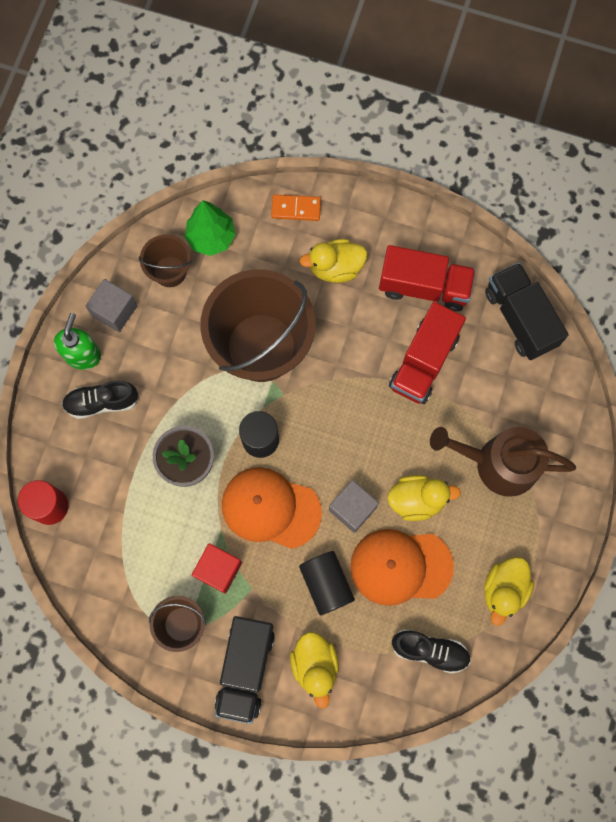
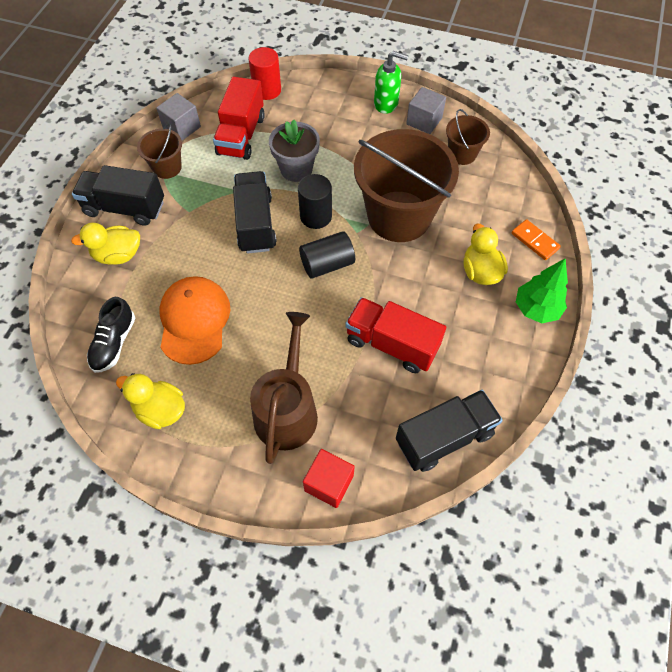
camera: 90 degrees right, 15 degrees down
(102, 402) = (348, 116): black shoe -> none
(211, 237) = (496, 180): green tree -> green tree (536, 309)
(218, 569) = (207, 190): red cube -> red cube (329, 483)
(270, 508) = (255, 224): orange cap -> black truck
(296, 208) = (535, 241): orange domino -> orange domino turned 45 degrees counterclockwise
(326, 584) = (186, 263): black cylinder -> black cylinder (327, 264)
(352, 508) = (251, 283): grey cube -> grey cube (182, 127)
(417, 500) = (255, 335): yellow duck -> none
(424, 286) = (470, 346): red truck -> red truck (241, 135)

